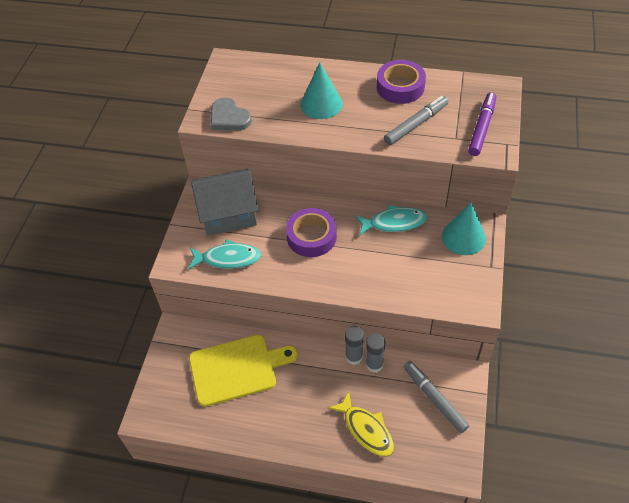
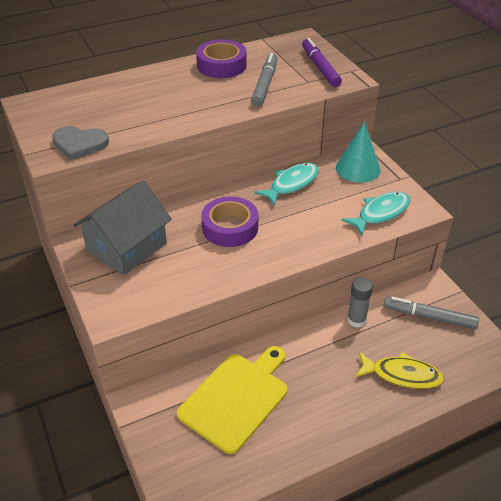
camera: 40 degrees left, 10 degrees down
(228, 258) = (166, 284): turquoise fish -> turquoise fish (380, 213)
(321, 104) = (163, 101): turquoise cone -> none
(354, 357) = (333, 324): grey glue stick -> none

